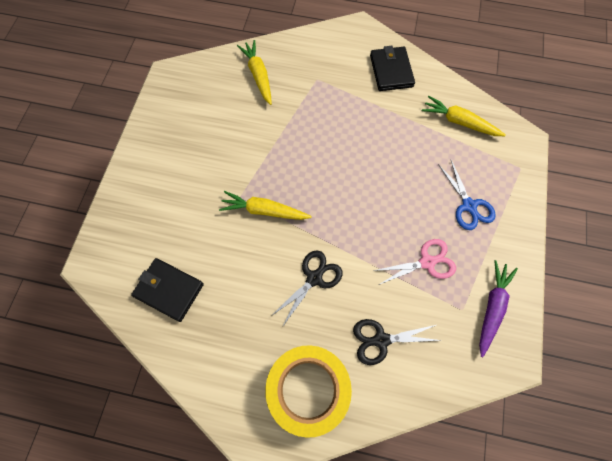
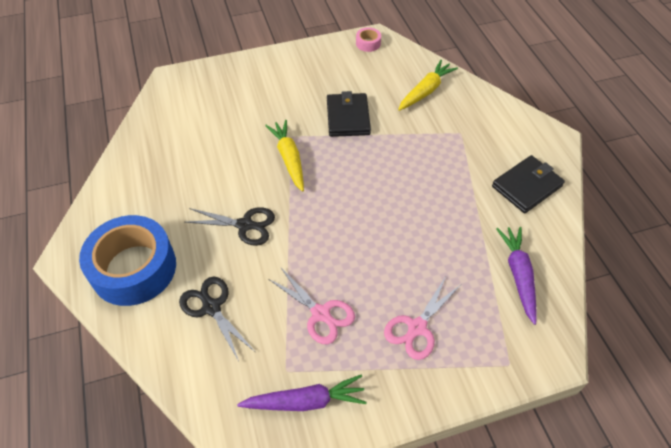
camera: 60 degrees right, 15 degrees down
(169, 290) = (176, 132): black wallet -> black wallet (348, 117)
(172, 83) = (368, 43): none -> pink tape
(308, 389) = (134, 268): yellow tape -> blue tape
(459, 122) = (518, 275): yellow carrot -> purple carrot
(469, 205) = (417, 327): blue scissors -> pink scissors

